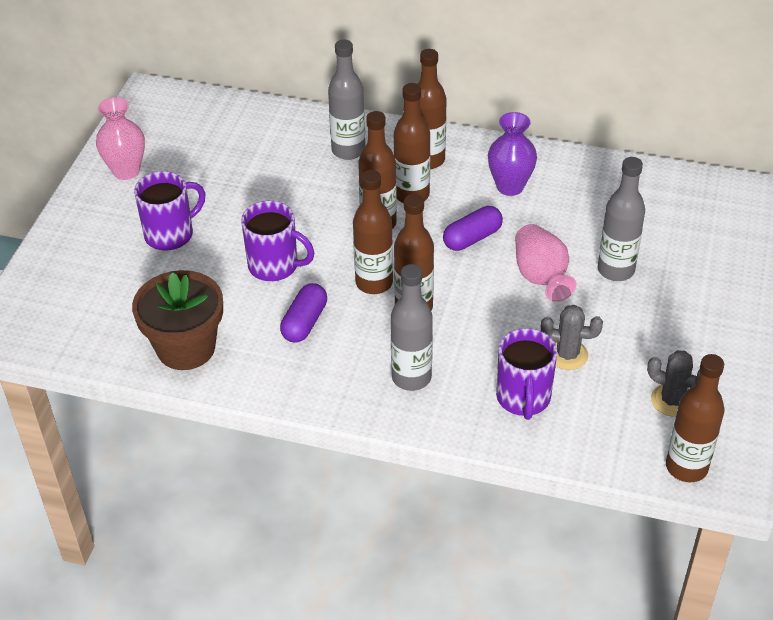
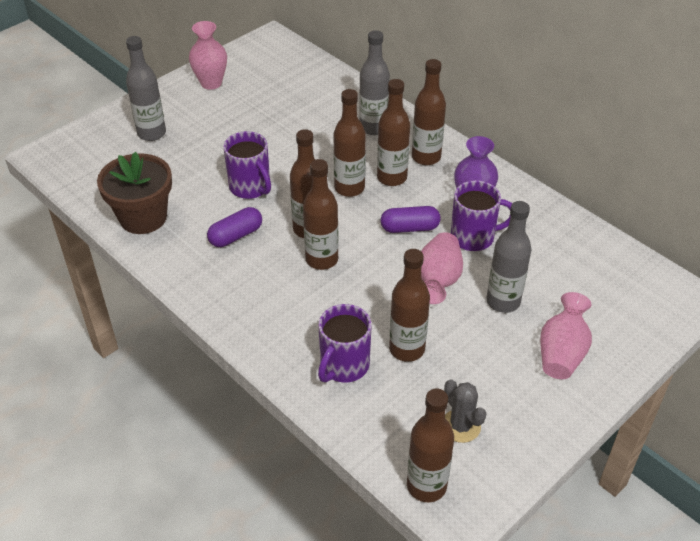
camera: 30 degrees right, 0 degrees up
(170, 234) = (202, 136): purple mug -> purple mug (474, 237)
(411, 377) = (275, 310): grey bottle -> grey bottle (151, 133)
(567, 355) = (407, 349): grey cactus -> brown bottle
(703, 293) = (562, 353): none -> pink vase

